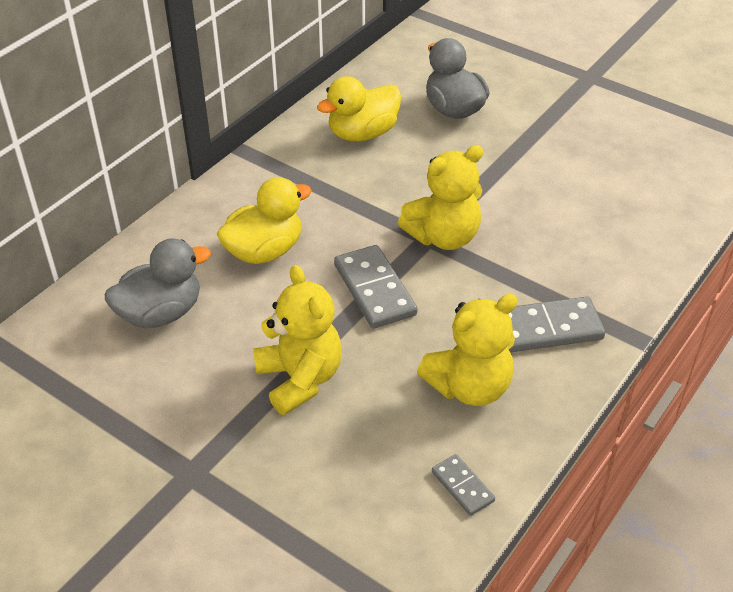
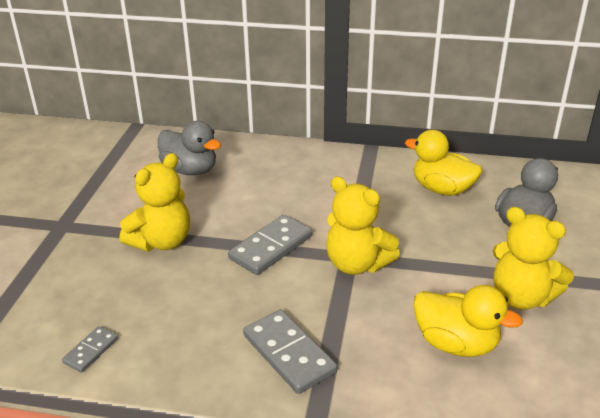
camera: 65 degrees right, 10 degrees down
(264, 251) = (275, 188): yellow duck -> yellow duck (456, 343)
(469, 387) = (196, 326): yellow teddy bear -> yellow teddy bear (521, 297)

